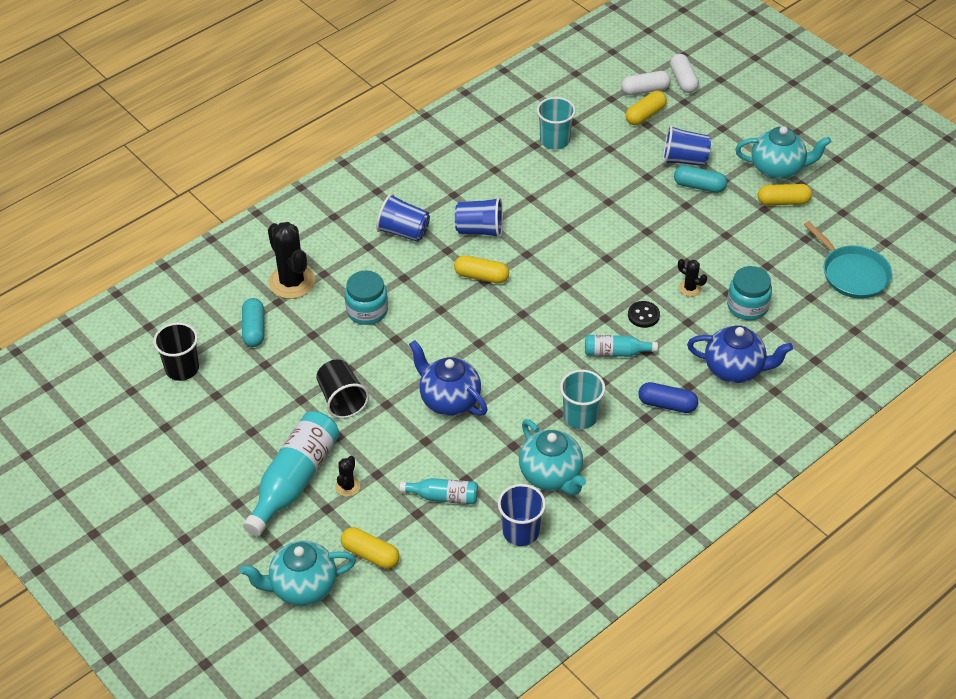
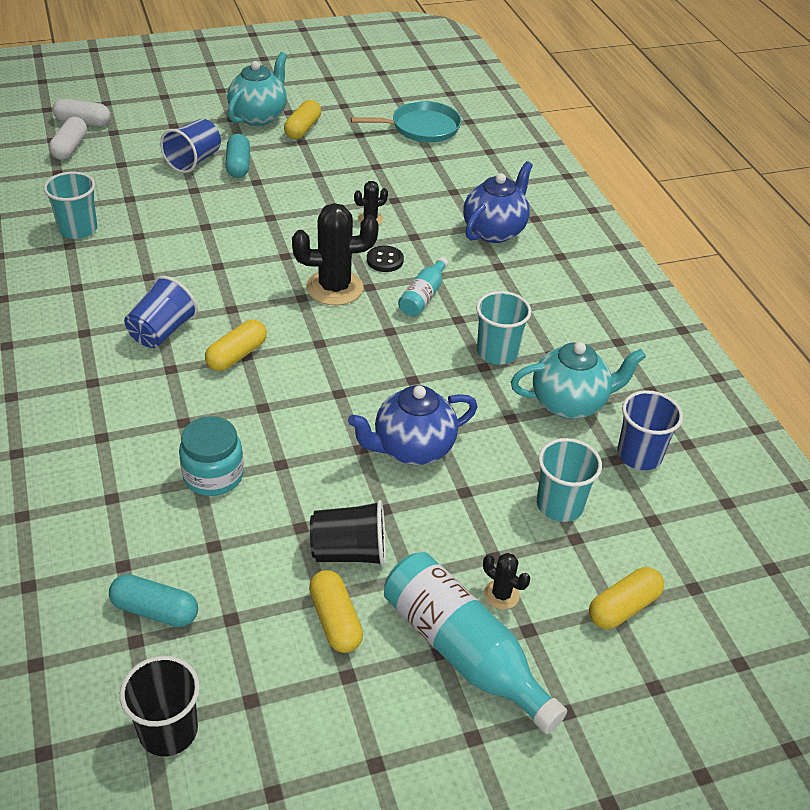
camera: 70 degrees left, 5 degrees down
(292, 282) = (99, 537): black cactus -> black cactus (334, 288)
(302, 587) = (653, 702): turquoise teapot -> none
(403, 232) = (106, 396): blue cup -> none
(443, 497) = (560, 505): turquoise bottle -> turquoise cup
(645, 115) = (106, 160): yellow capsule -> yellow capsule (335, 620)
(667, 404) = (514, 288): blue capsule -> none
(699, 186) = (238, 165): turquoise capsule -> turquoise capsule turned 45 degrees counterclockwise
(747, 306) = (419, 195): turquoise jar -> none

